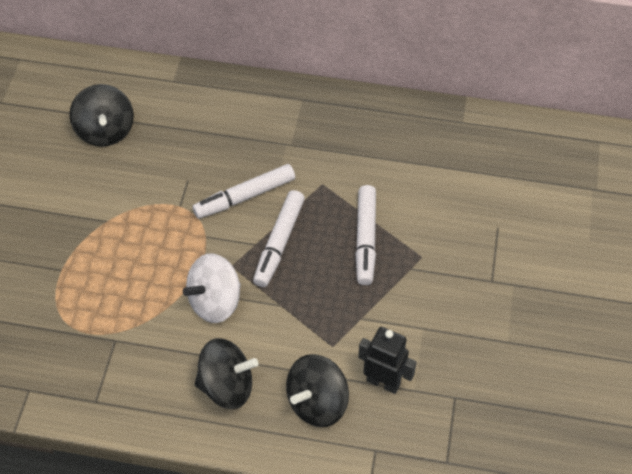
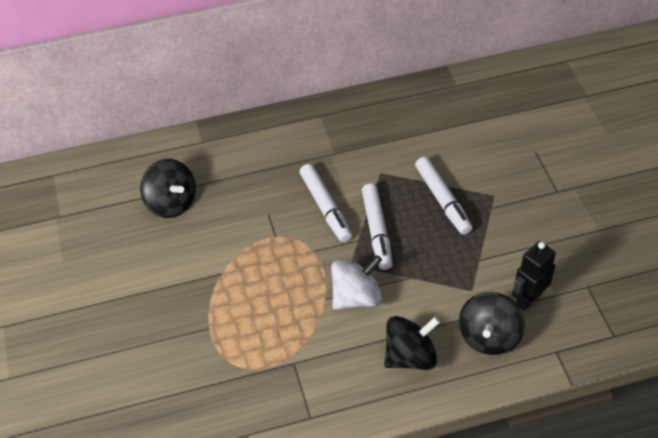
camera: 25 degrees left, 5 degrees down
(215, 301) = (356, 297): white spinning top -> white spinning top turned 150 degrees counterclockwise
(245, 196) = (325, 207): white marker -> white marker turned 60 degrees counterclockwise
(383, 382) = (528, 299): black robot -> black robot turned 45 degrees counterclockwise

